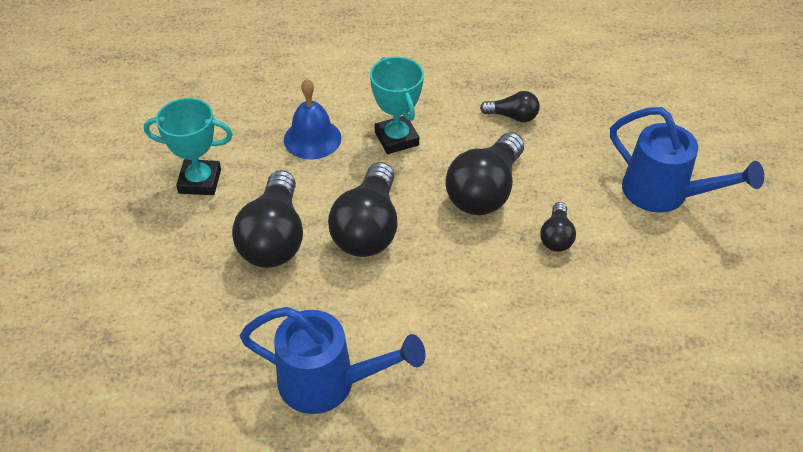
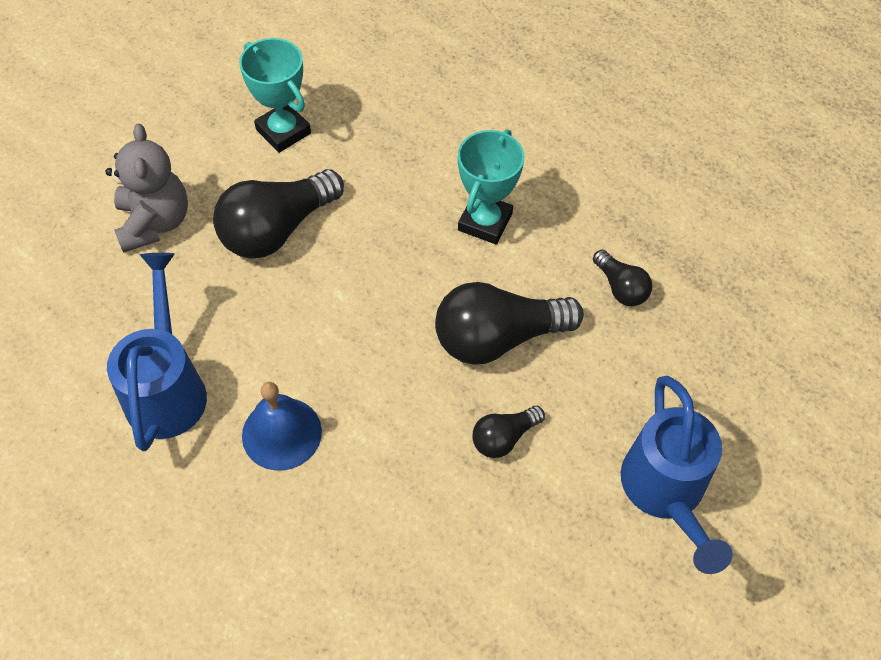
camera: 45 degrees right, 10 degrees up
(181, 299) = (154, 222): none -> grey teddy bear
(312, 138) = (415, 164): blue bell -> blue bell (281, 433)
(328, 383) = (167, 388): blue watering can -> blue watering can turned 150 degrees counterclockwise
(368, 228) = (357, 285): black light bulb -> none

